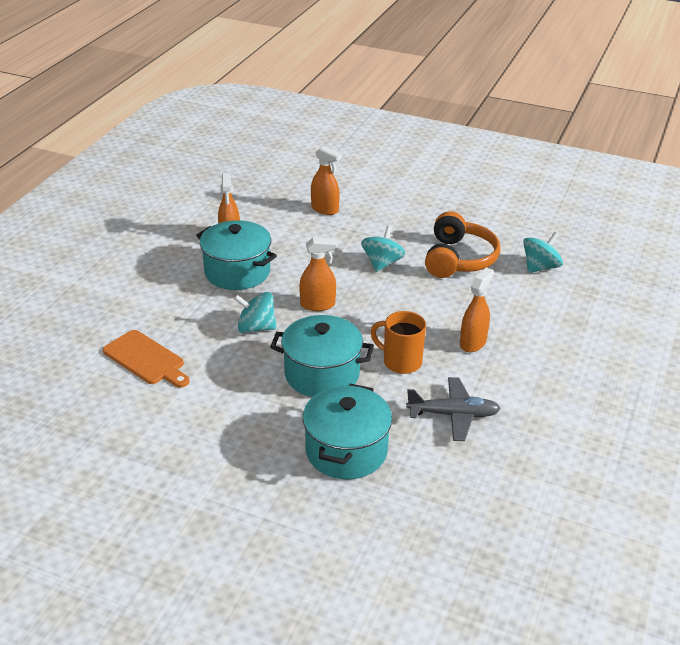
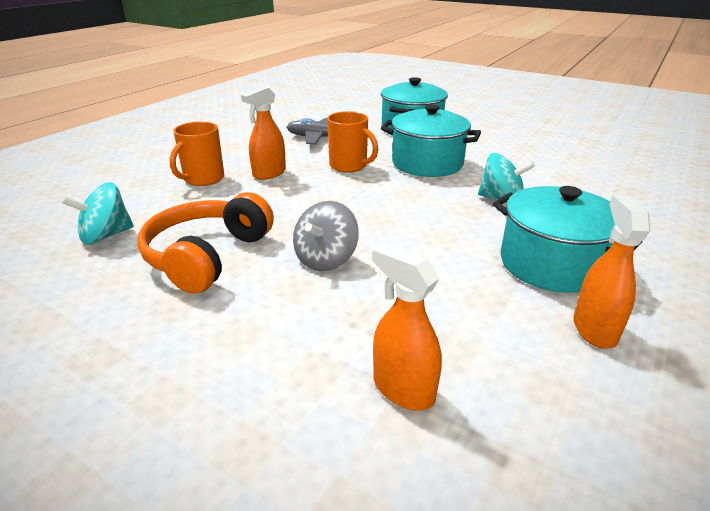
camera: 170 degrees left, 5 degrees down
(146, 359) = (611, 183): orange cutting board -> none
(318, 305) = (428, 215): orange spray bottle -> none
(382, 263) = (326, 259): turquoise spinning top -> grey spinning top
(527, 329) = (203, 179): none -> orange mug

